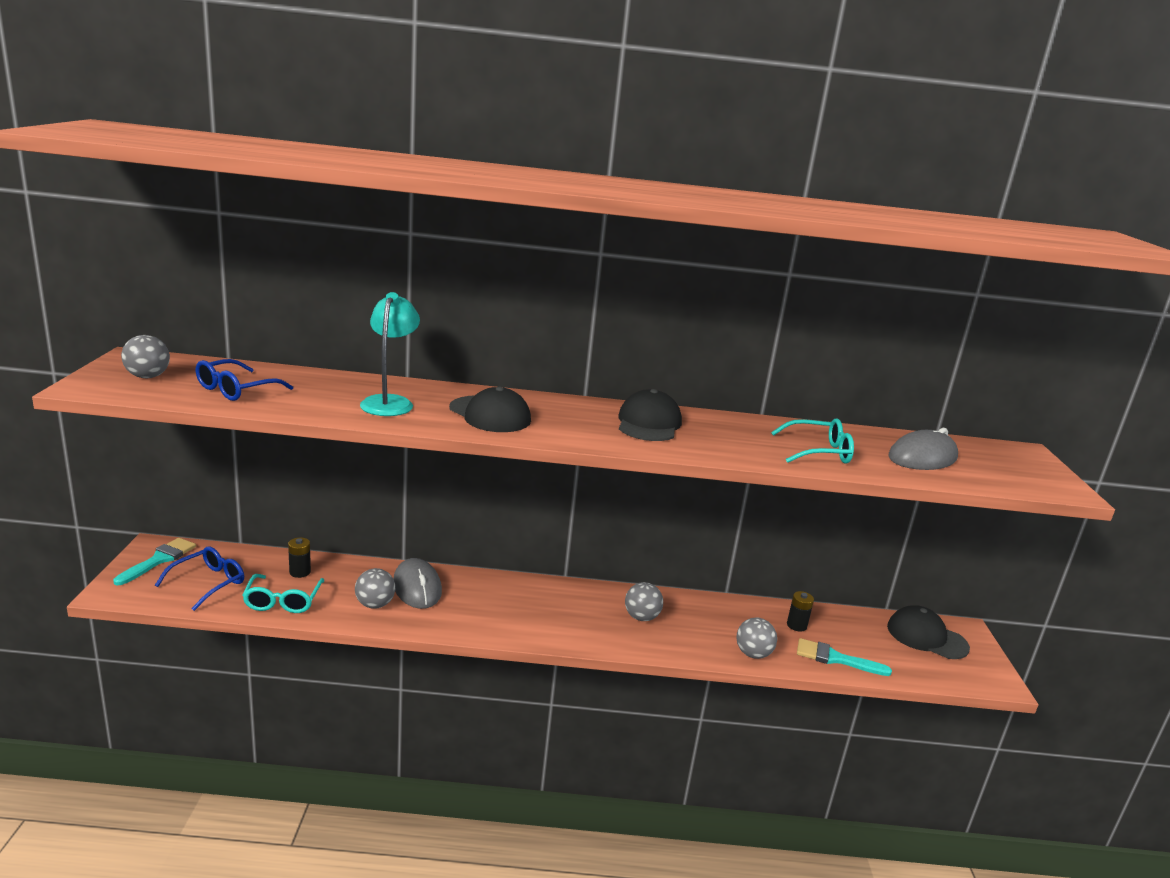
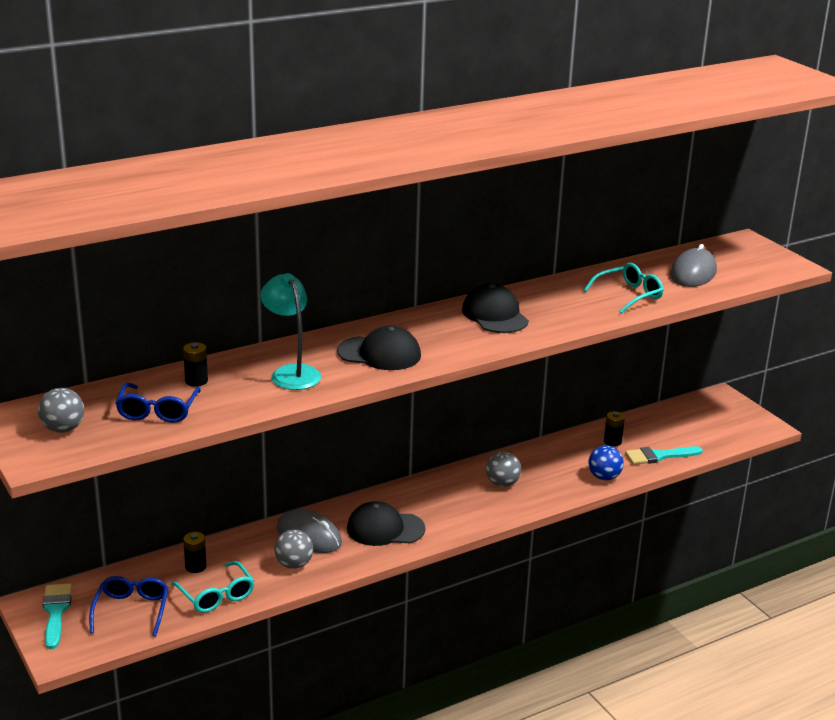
camera: 30 degrees left, 5 degrees up
(305, 382) = (196, 381): none -> black battery
(753, 654) = (604, 477): grey ball -> blue ball
(926, 637) = (701, 412): black cap -> black cap (385, 529)

